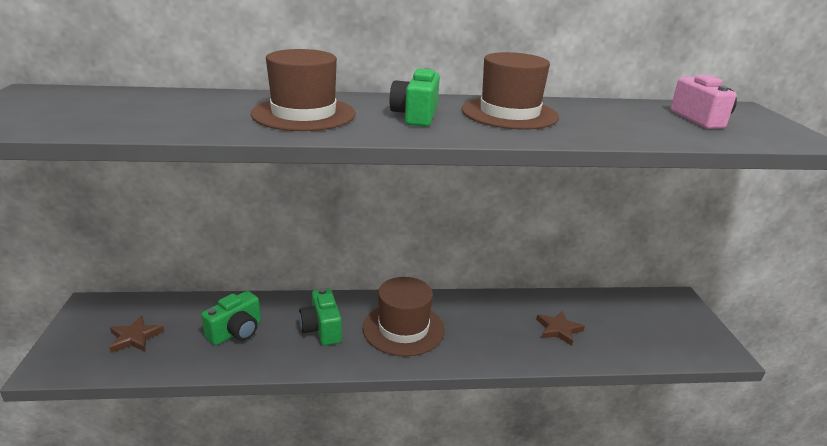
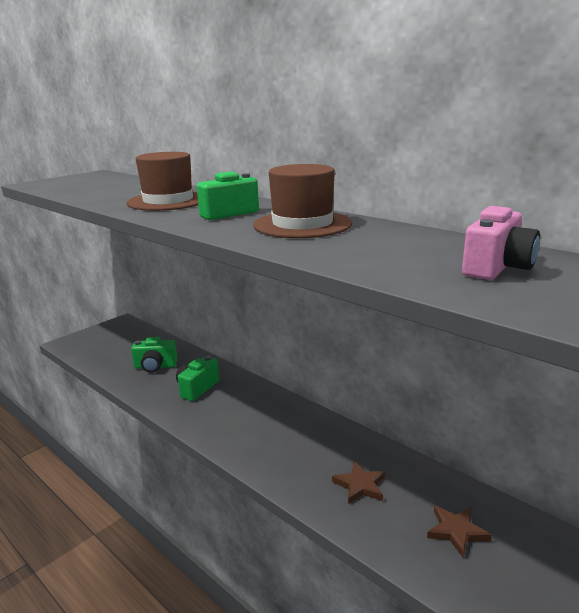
camera: 50 degrees right, 5 degrees down
(135, 337) = (113, 346): brown star -> brown star (456, 531)
(403, 328) = (243, 415): brown hat -> none

